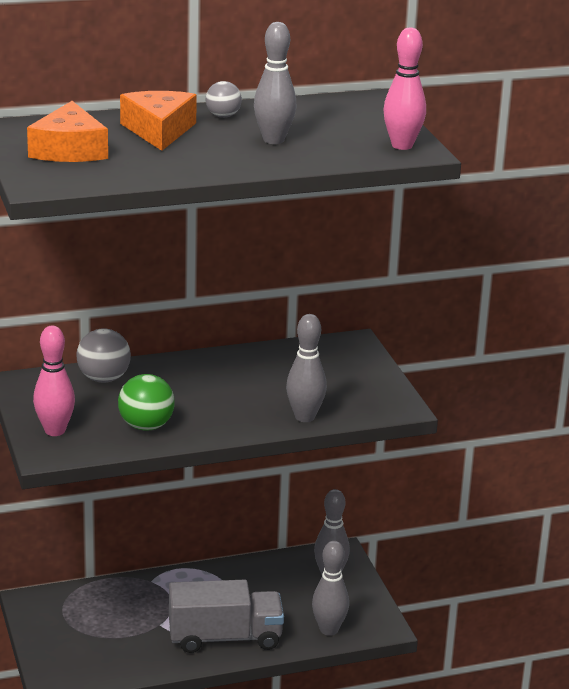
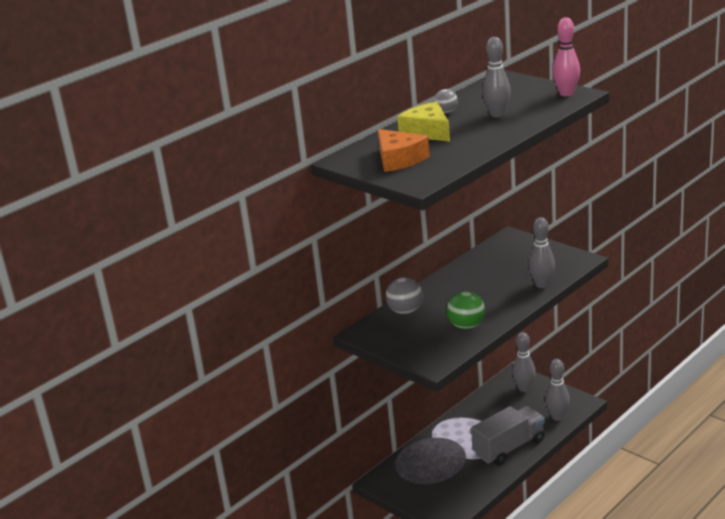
camera: 25 degrees left, 0 degrees up
(55, 431) = (420, 350): pink bowling pin -> none
(159, 131) = (427, 132): orange cheese -> yellow cheese

